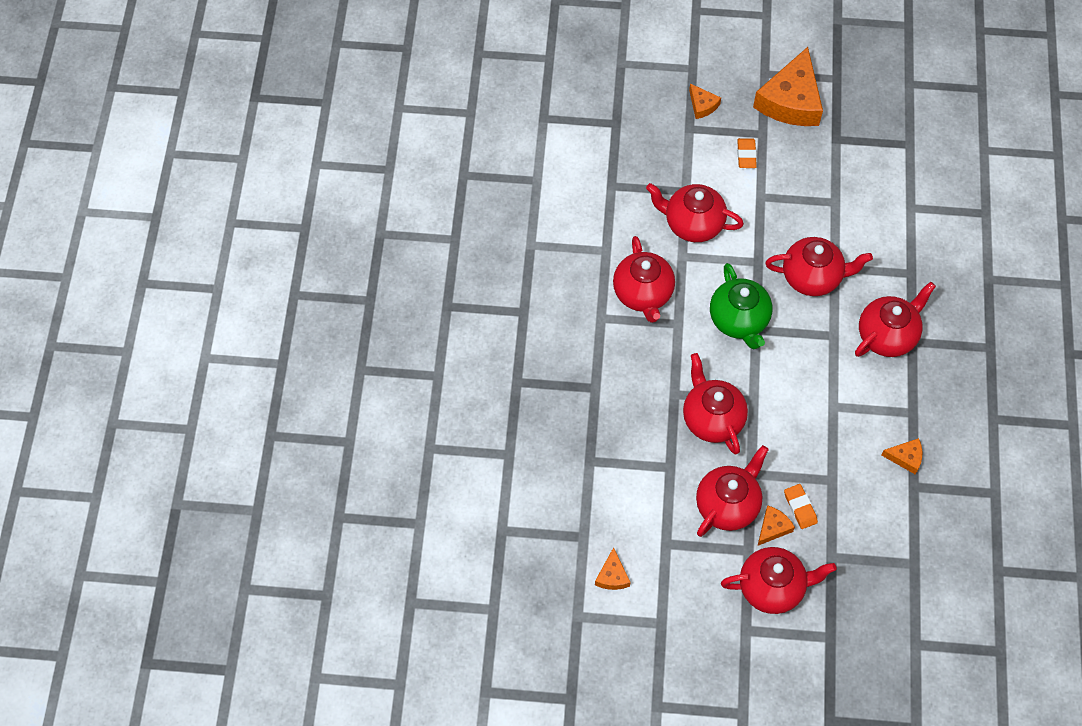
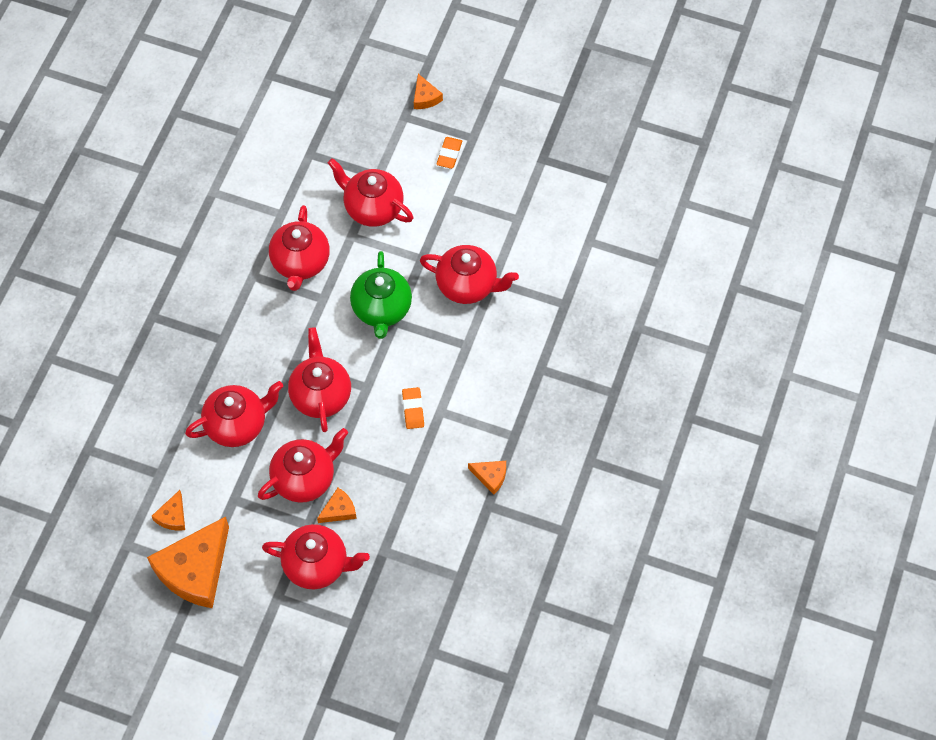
camera: 15 degrees right, 0 degrees up
(791, 101) = (512, 112): orange cheese -> orange cheese (195, 570)
(800, 507) = (372, 498): orange eraser -> orange eraser (413, 409)
(887, 335) = (518, 357): red teapot -> red teapot (237, 424)

